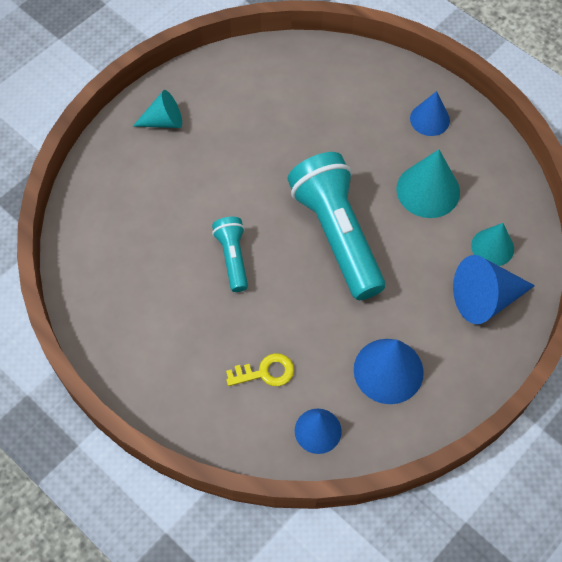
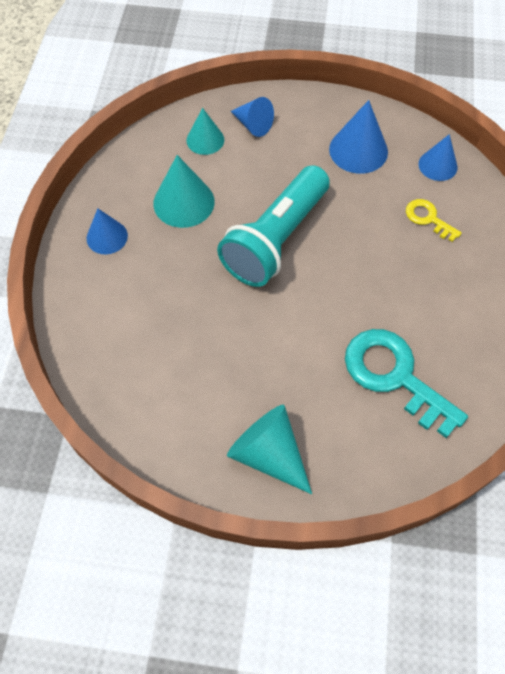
camera: 125 degrees left, 0 degrees up
(149, 235) = (394, 376): none -> turquoise key
(164, 121) = (268, 453): turquoise cone -> turquoise cone, size x1.53
(233, 258) = (358, 298): turquoise flashlight -> none
(485, 298) = (253, 125): blue cone -> blue cone, size x0.65

